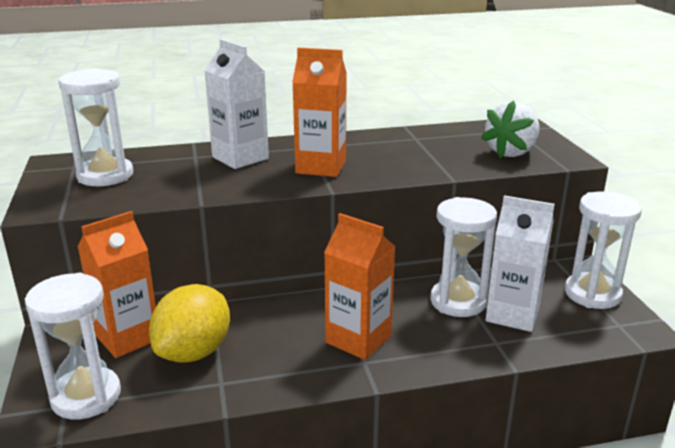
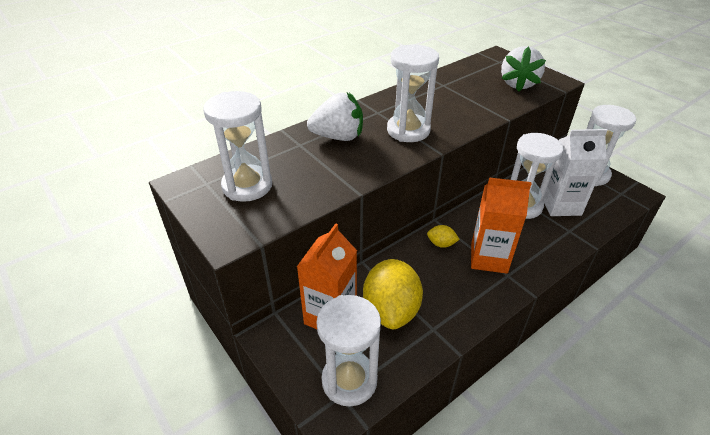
camera: 25 degrees left, 15 degrees up
(240, 158) = (338, 137): white carton -> white strawberry
(315, 310) = (441, 244): none -> yellow lemon
(321, 167) = (408, 130): orange carton -> white hourglass

